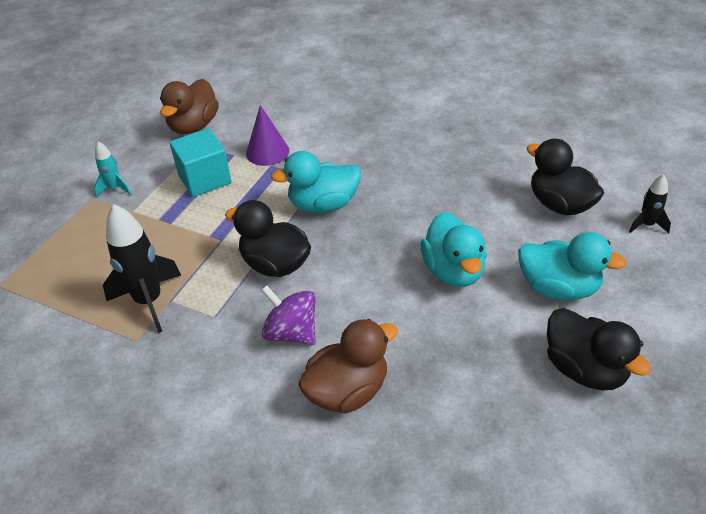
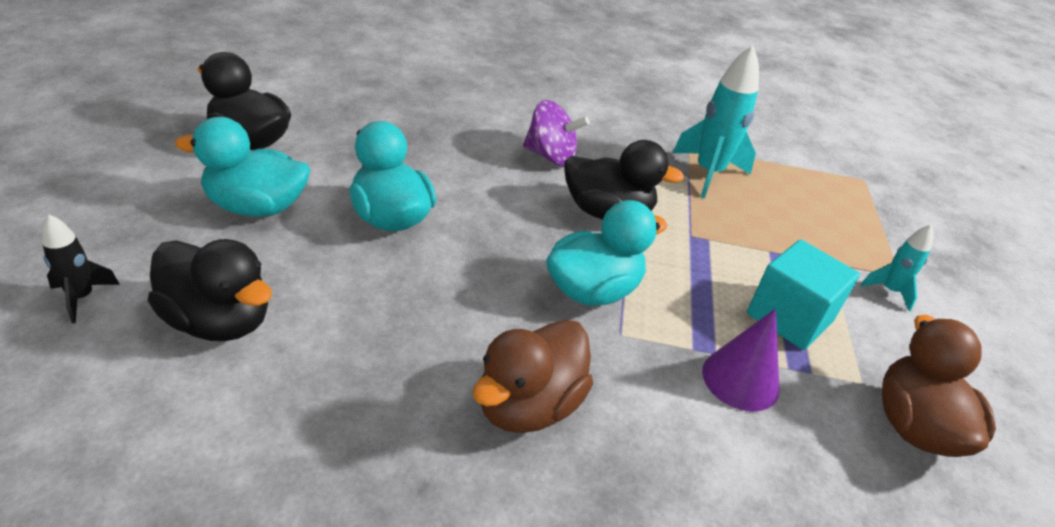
camera: 155 degrees right, 5 degrees down
(149, 301) = (708, 174): black rocket -> turquoise rocket
(347, 391) = (478, 121): brown duck -> brown duck (528, 405)

